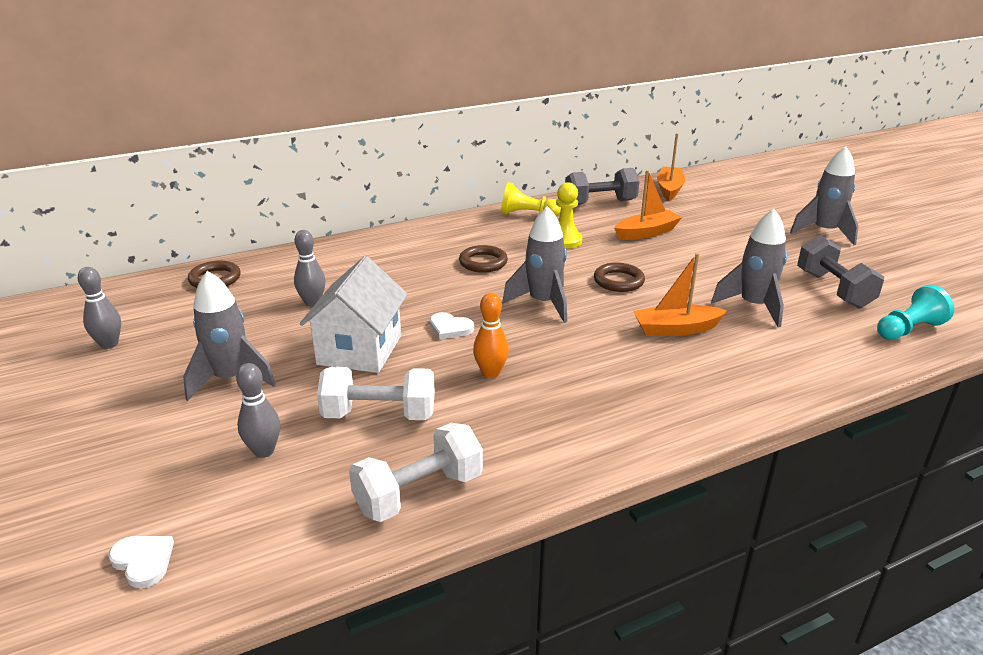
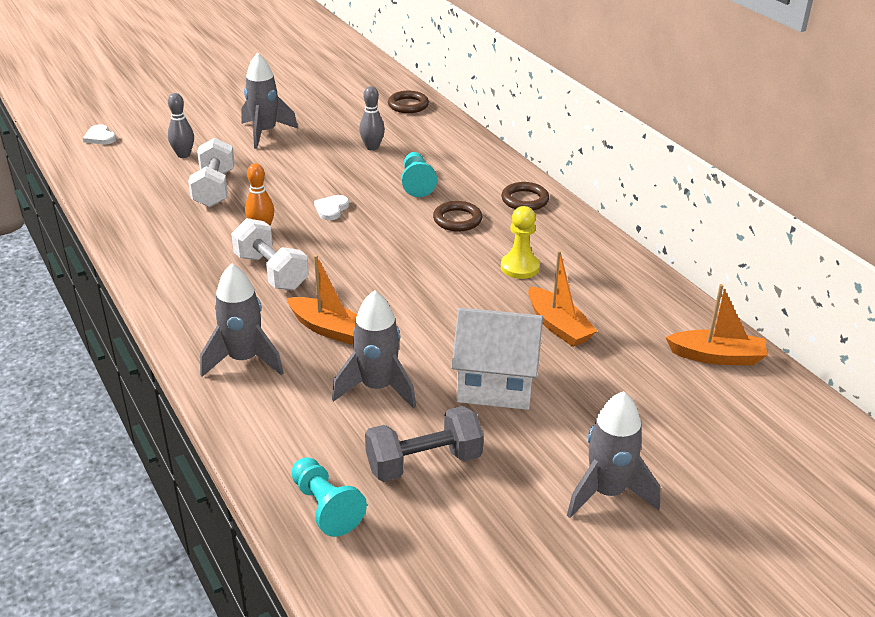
camera: 85 degrees right, 5 degrees up
(109, 344) = (311, 88): grey bowling pin -> none
(143, 561) = (100, 137): white heart -> white heart turned 105 degrees clockwise
(359, 350) = (299, 173): white house -> white house (495, 384)
(406, 279) = (416, 183): none -> turquoise pawn
(419, 493) = (128, 209): white dumbbell -> white dumbbell (271, 272)
(527, 215) = (584, 243): yellow pawn -> none
(543, 303) = (376, 254): grey rocket -> grey rocket (244, 360)
(600, 203) = (641, 295): grey dumbbell -> none
(618, 281) = (427, 299): brown ring -> brown ring (525, 200)
(676, 329) = (328, 329): orange boat -> orange boat turned 135 degrees clockwise

